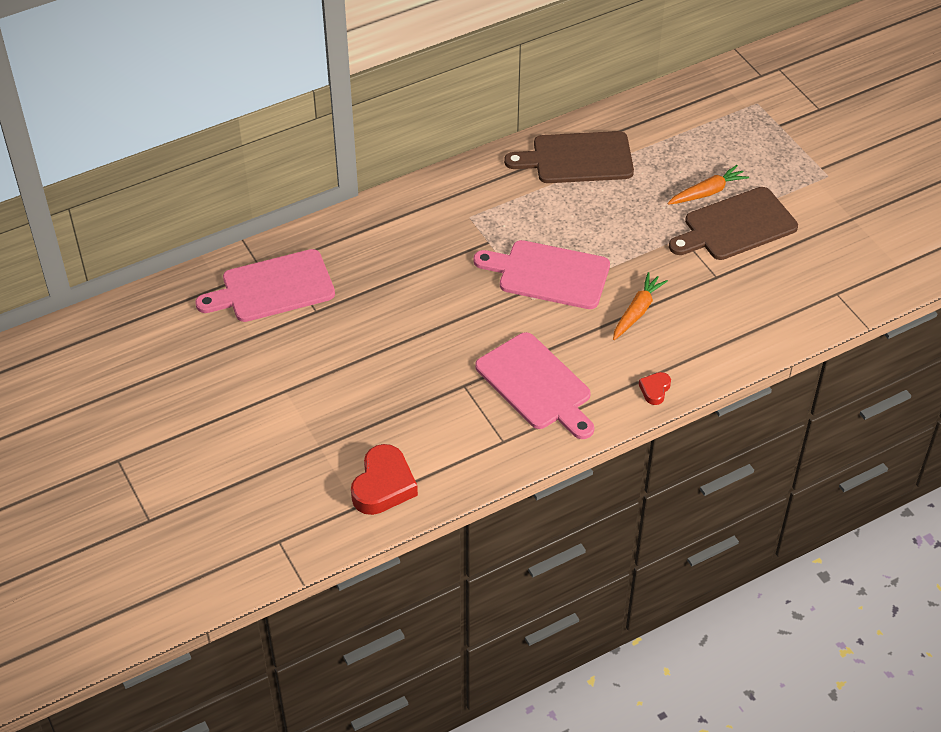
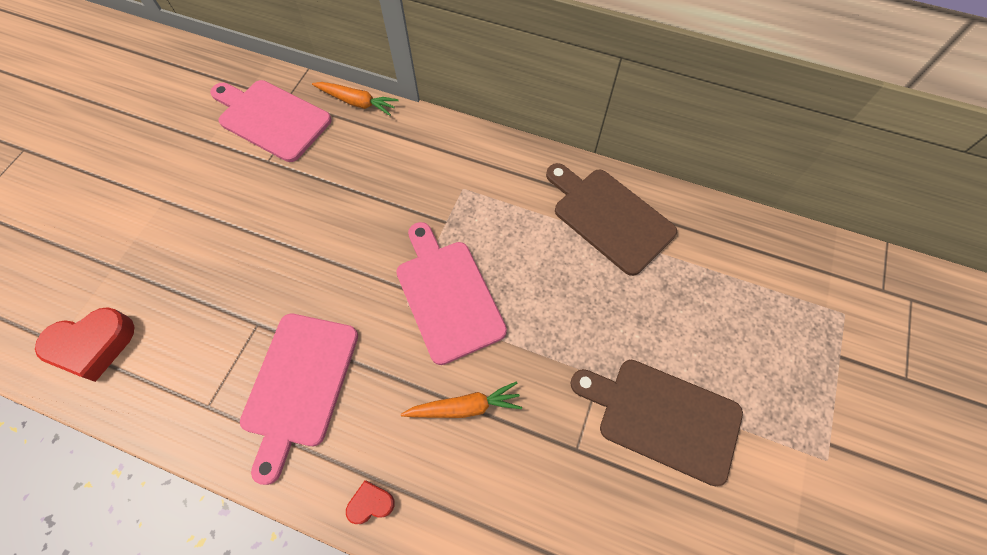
camera: 50 degrees right, 15 degrees up
(707, 192) = (680, 356): orange carrot -> orange carrot (357, 102)

